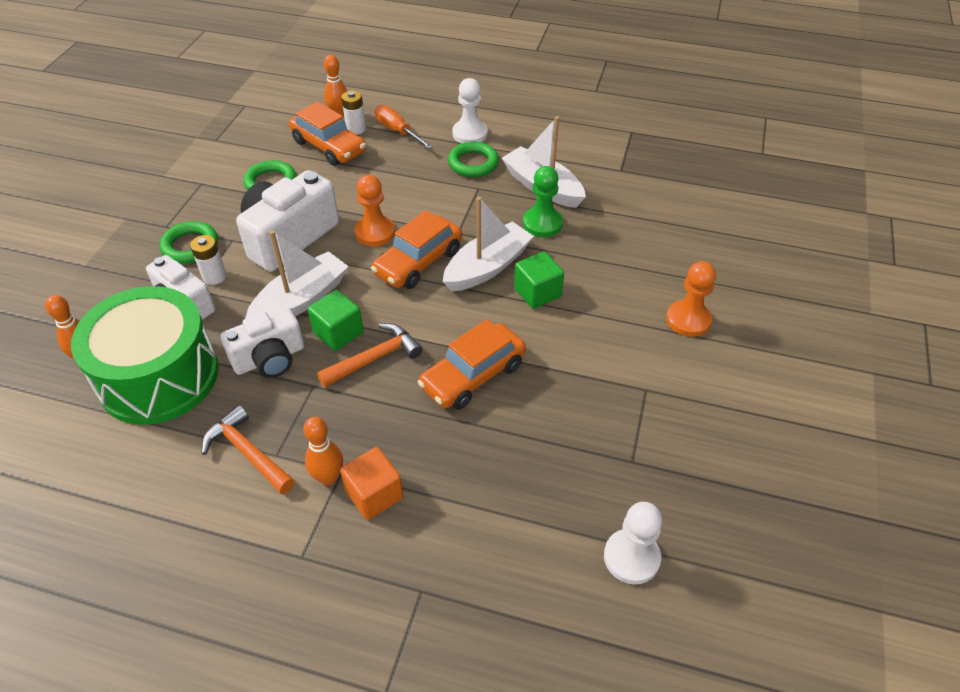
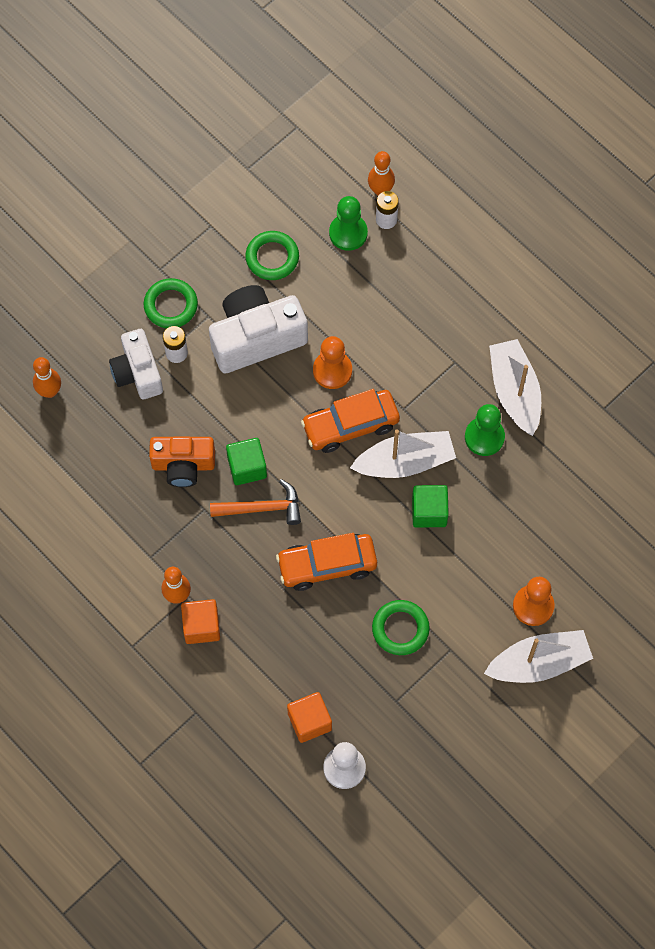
camera: 30 degrees right, 20 degrees up
(159, 376) = (95, 438): green drum -> none
(248, 453) = (131, 544): orange hammer -> none
(269, 358) = (183, 465): white camera -> orange camera
(301, 300) = (234, 417): white boat -> white boat (539, 663)
(329, 146) = (348, 233): orange car -> green pawn
(397, 131) = (424, 243): orange screwdriver -> none
(470, 134) = (492, 283): white pawn -> none
(473, 163) = (470, 326): green ring -> green ring (400, 629)
(558, 529) = (309, 721): none -> orange cube

